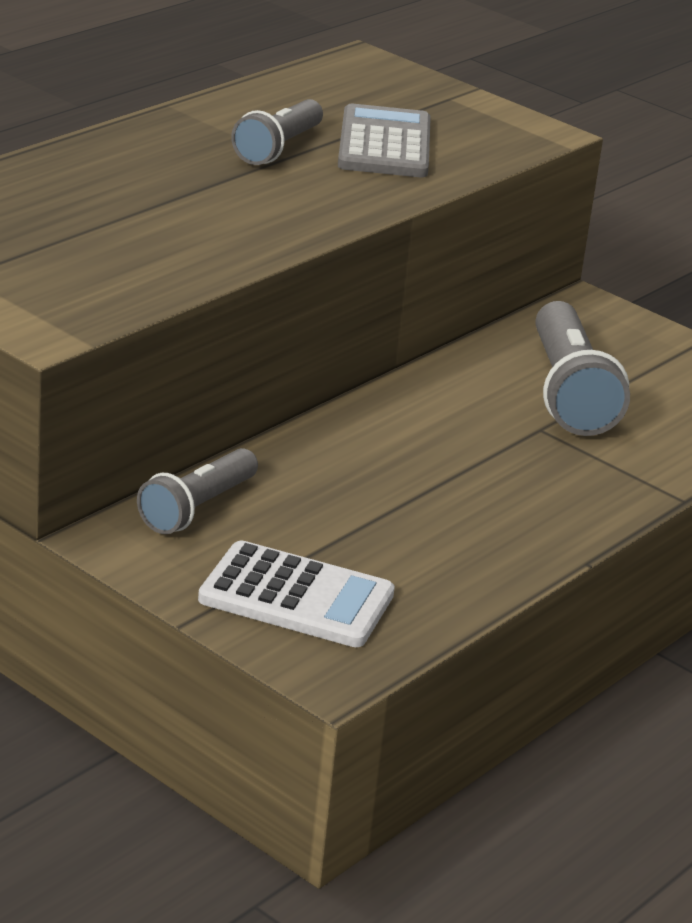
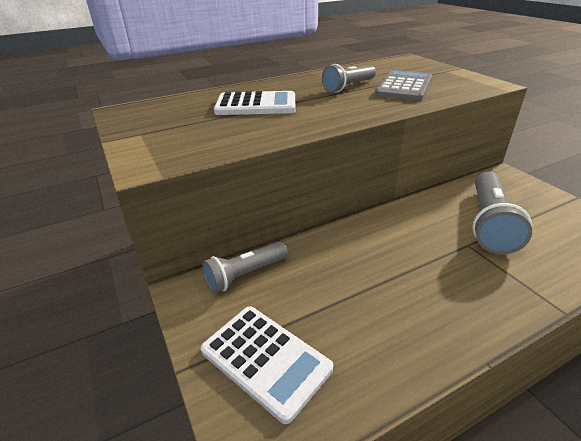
camera: 25 degrees right, 5 degrees up
(127, 201) = (256, 105): none -> white calculator

